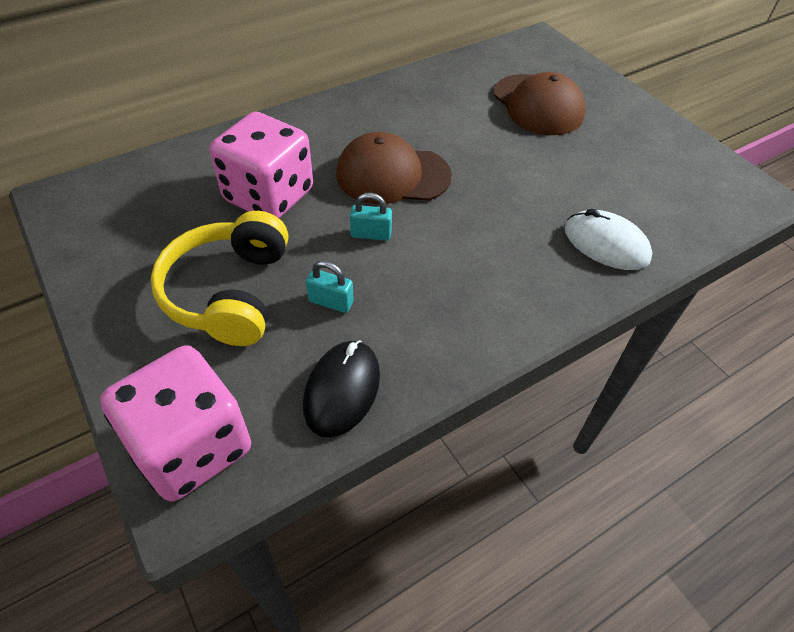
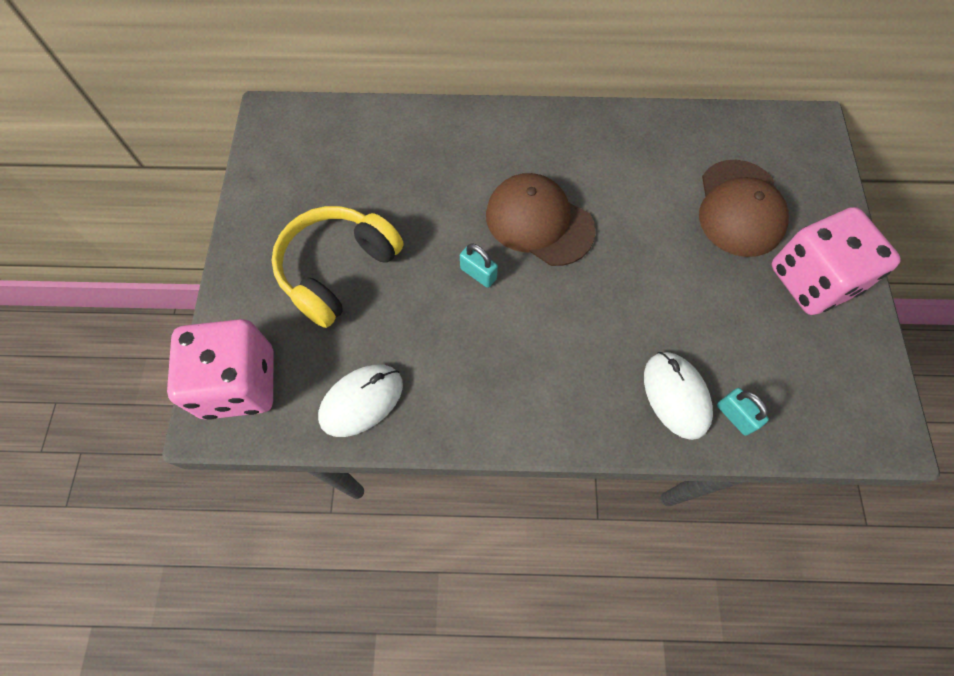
camera: 35 degrees right, 15 degrees up
(269, 196) = (423, 192): pink dice -> pink dice (812, 280)
(331, 302) = (404, 320): turquoise padlock -> turquoise padlock (735, 416)
(342, 390) = (361, 401): black mouse -> white mouse

